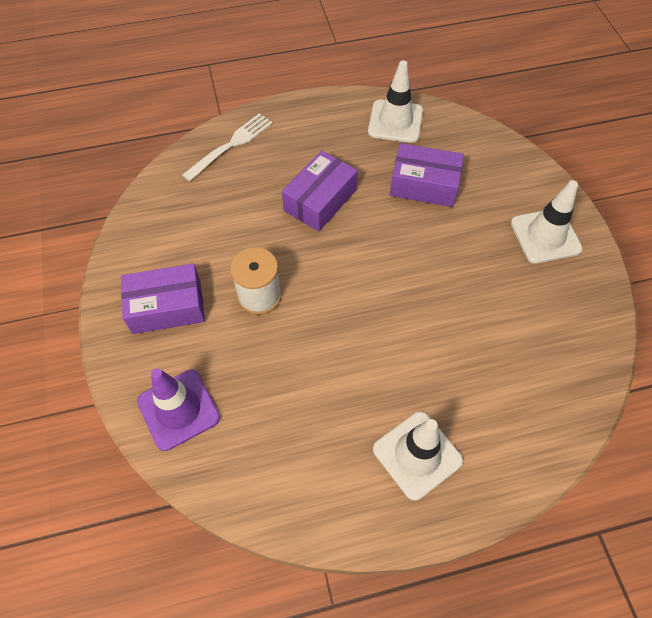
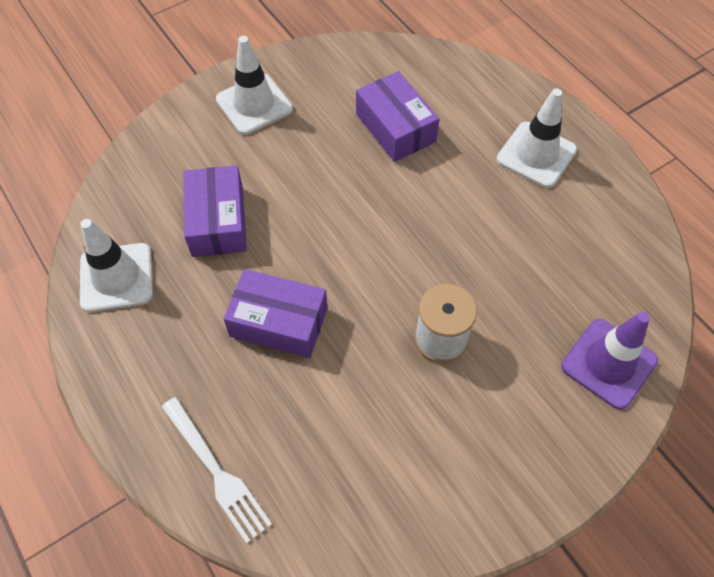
camera: 110 degrees left, 0 degrees up
(167, 307) = (502, 434): purple box -> purple box (395, 127)
(231, 145) = (216, 471): white fork -> white fork turned 150 degrees counterclockwise

